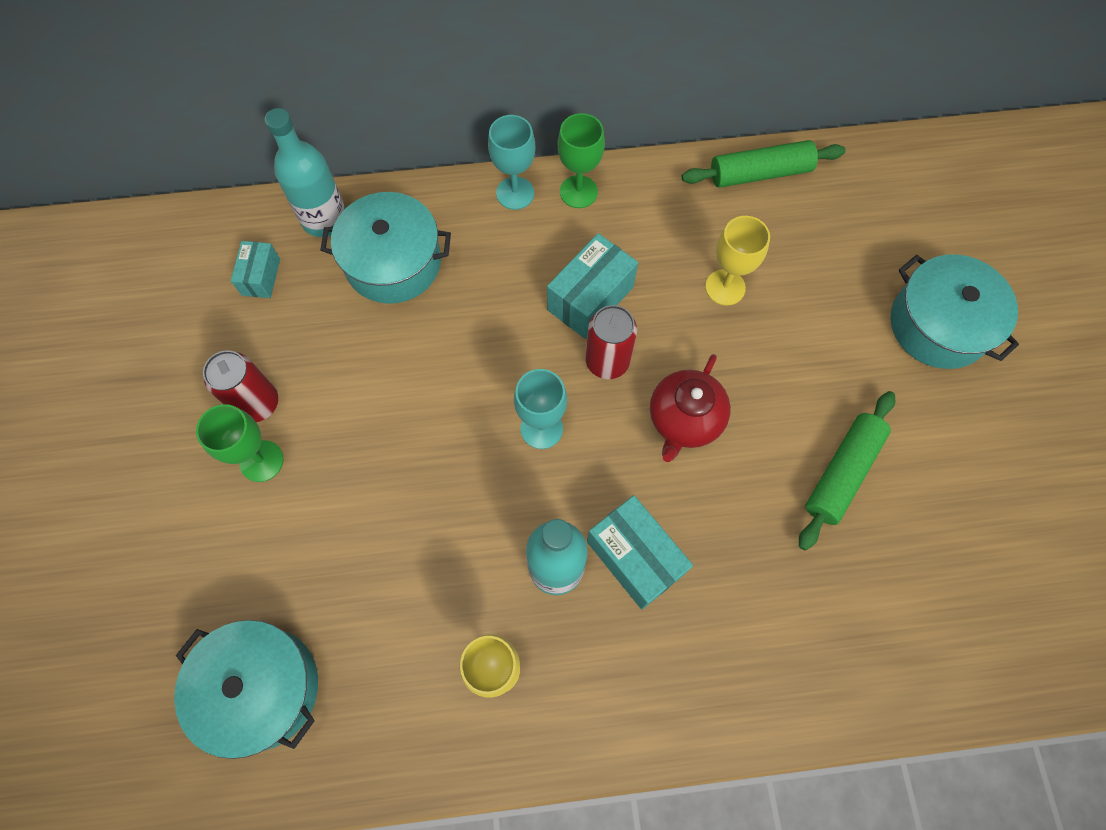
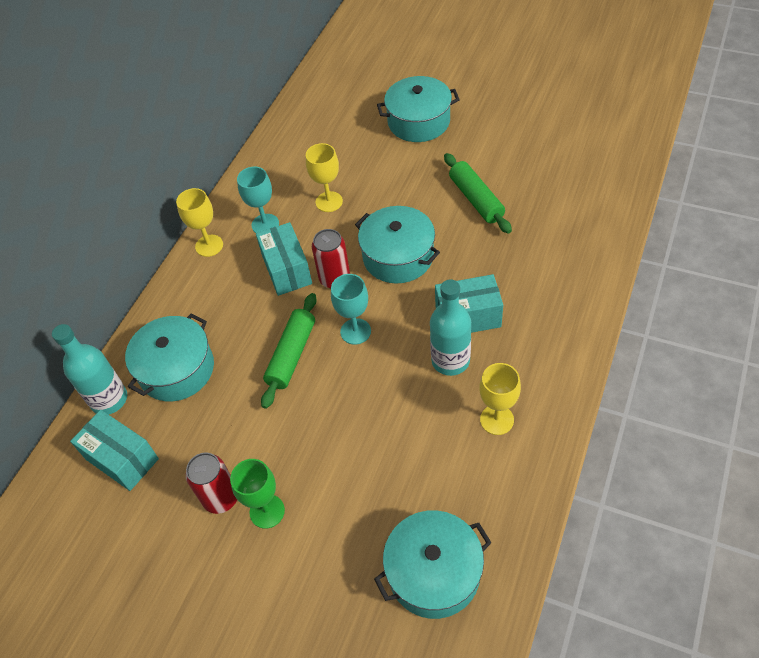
camera: 55 degrees left, 15 degrees down
(261, 277) = (122, 459): turquoise box -> turquoise box, size x1.67
(515, 193) = (182, 279): turquoise goblet -> turquoise goblet (265, 224)
(578, 192) = (209, 245): green goblet -> yellow goblet
(684, 419) = (398, 256): red teapot -> turquoise pot
(760, 173) = (269, 154): green rolling pin -> green rolling pin (291, 355)

